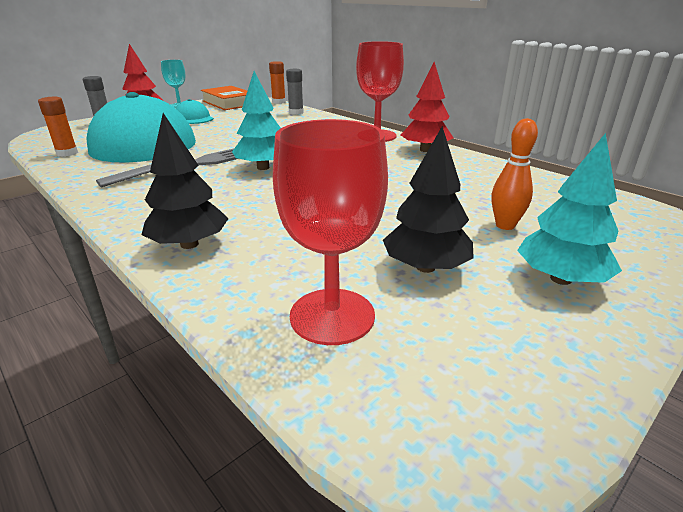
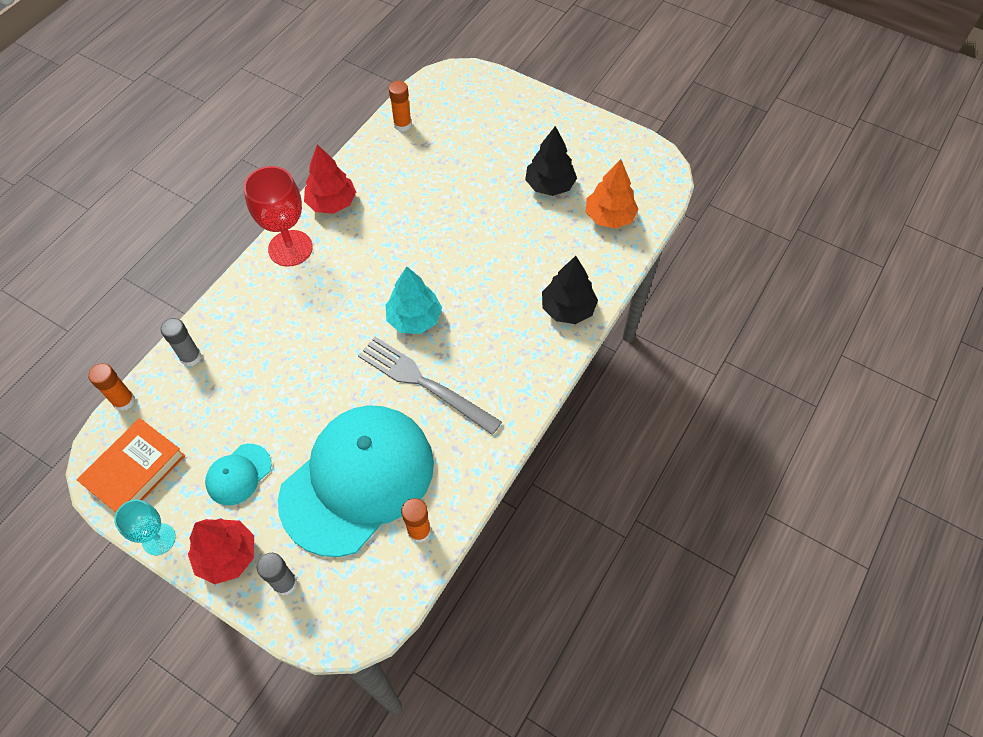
camera: 105 degrees left, 30 degrees up
(332, 316) = (609, 217): red goblet -> orange tree
(505, 225) = (483, 150): orange bowling pin -> none
(546, 184) = (402, 125): none -> orange glue stick
(560, 279) = (540, 131): turquoise tree -> none

